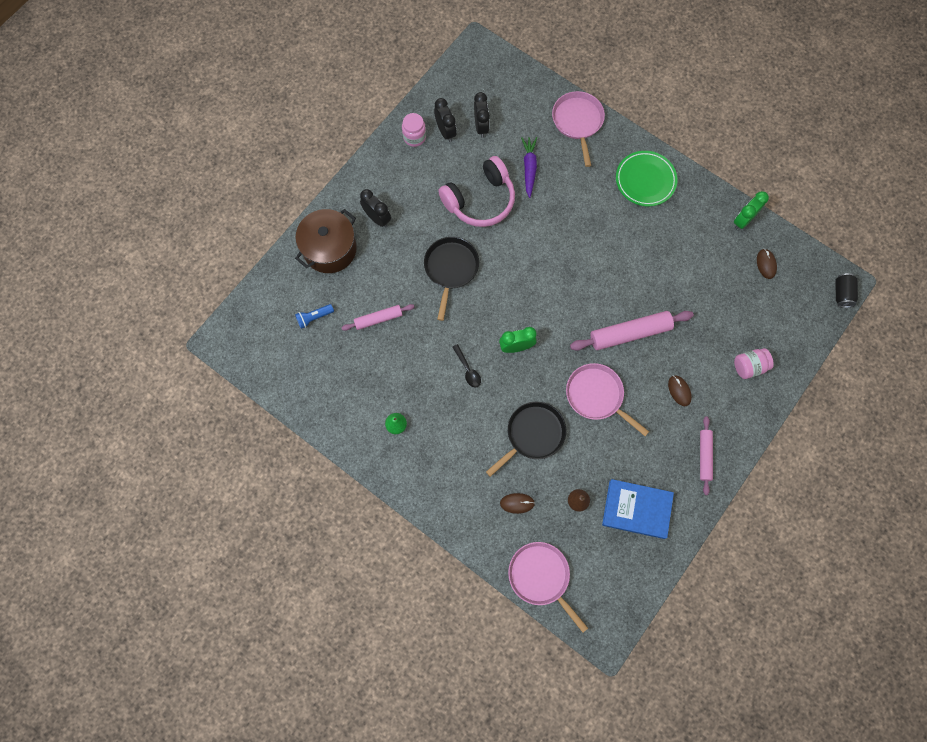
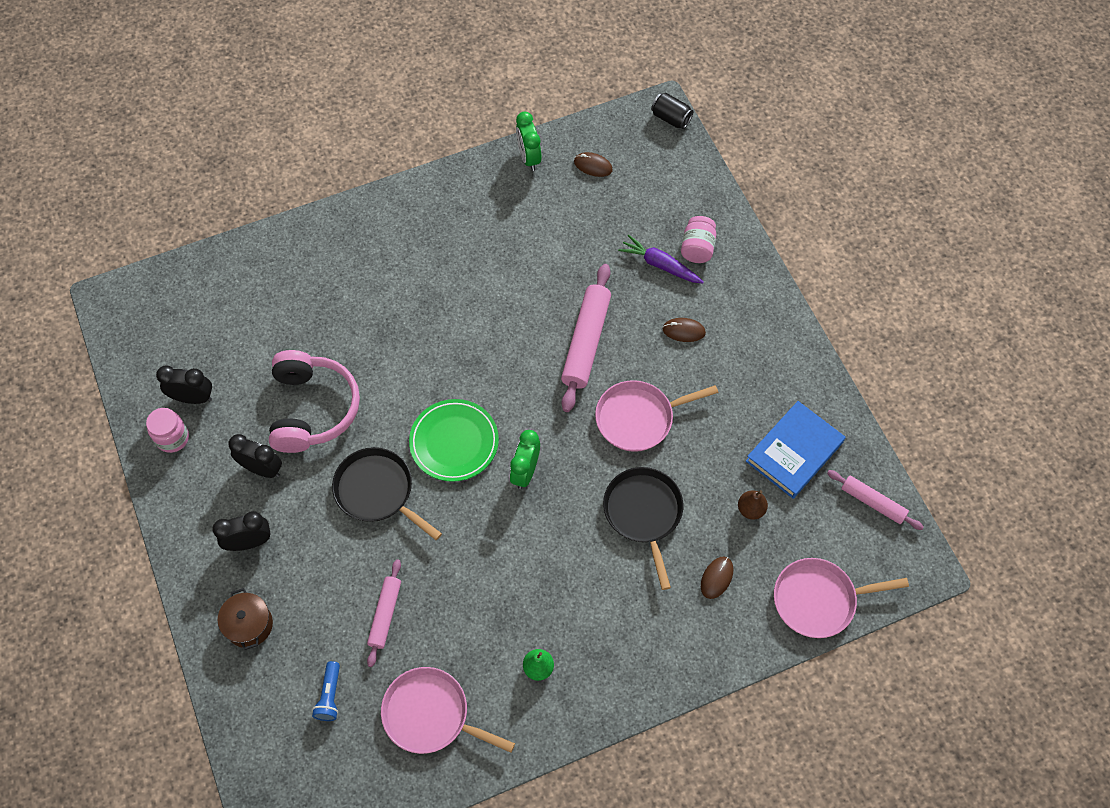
camera: 60 degrees left, 10 degrees down
(330, 249) = (249, 625): brown pot -> brown pot, size x0.58
(468, 370) = (519, 543): black spoon -> none
(481, 126) = (217, 354): black clock -> black clock (262, 469)
(529, 168) = (311, 332): purple carrot -> purple carrot (660, 265)
(577, 121) = (291, 249): pink pan -> pink pan (430, 714)
(645, 180) = (414, 222): green plate -> green plate (454, 442)
(704, 456) = (772, 349): pink rolling pin -> pink rolling pin (872, 502)

